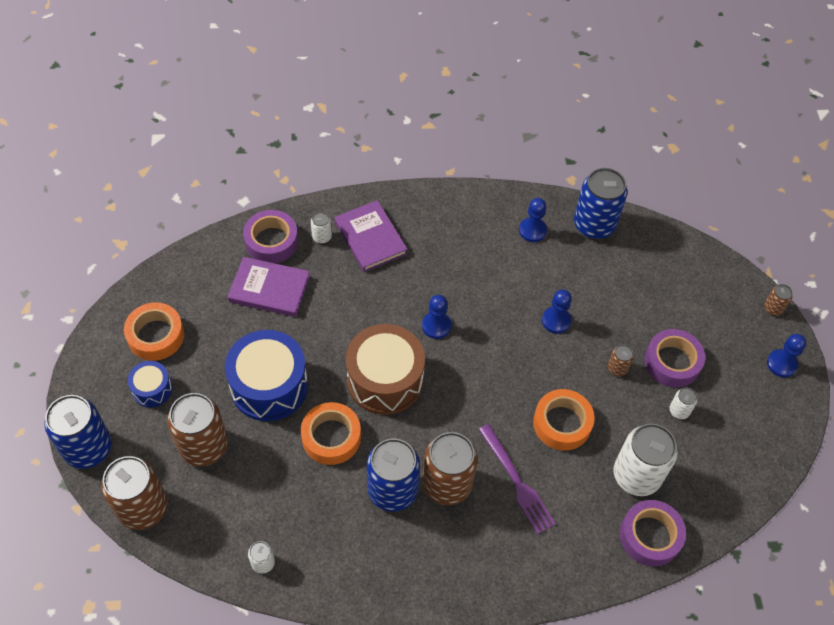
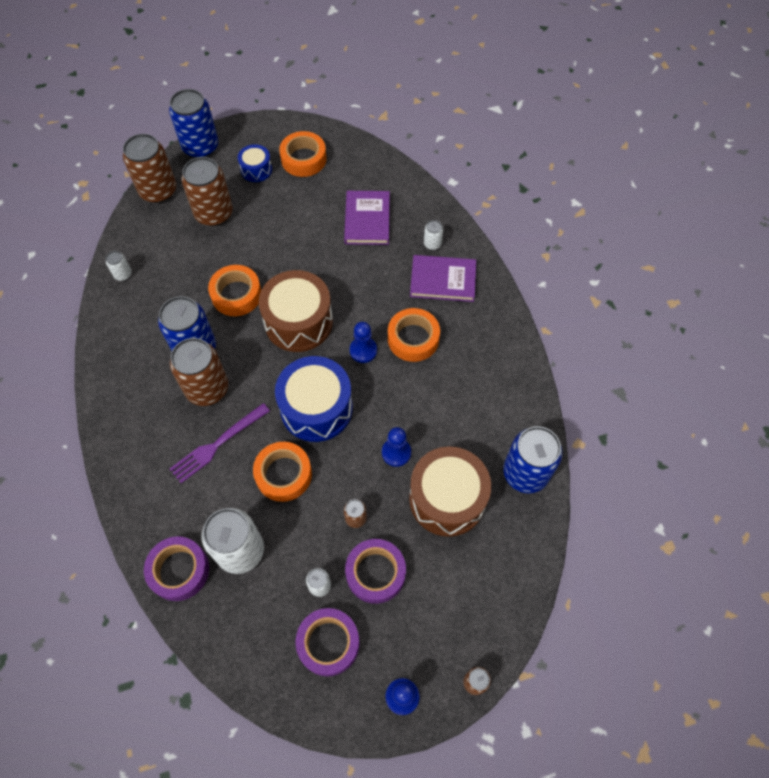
camera: 80 degrees right, 5 degrees up
(269, 386) = (275, 242): blue drum -> blue drum (316, 408)
(271, 241) = (415, 210): purple tape -> purple tape (328, 643)
(370, 238) = (443, 280): purple book -> purple book turned 45 degrees clockwise
(433, 279) = (413, 339): none -> orange tape
(532, 230) = (497, 414): blue pawn -> none
(609, 290) = (447, 499): none -> brown drum

